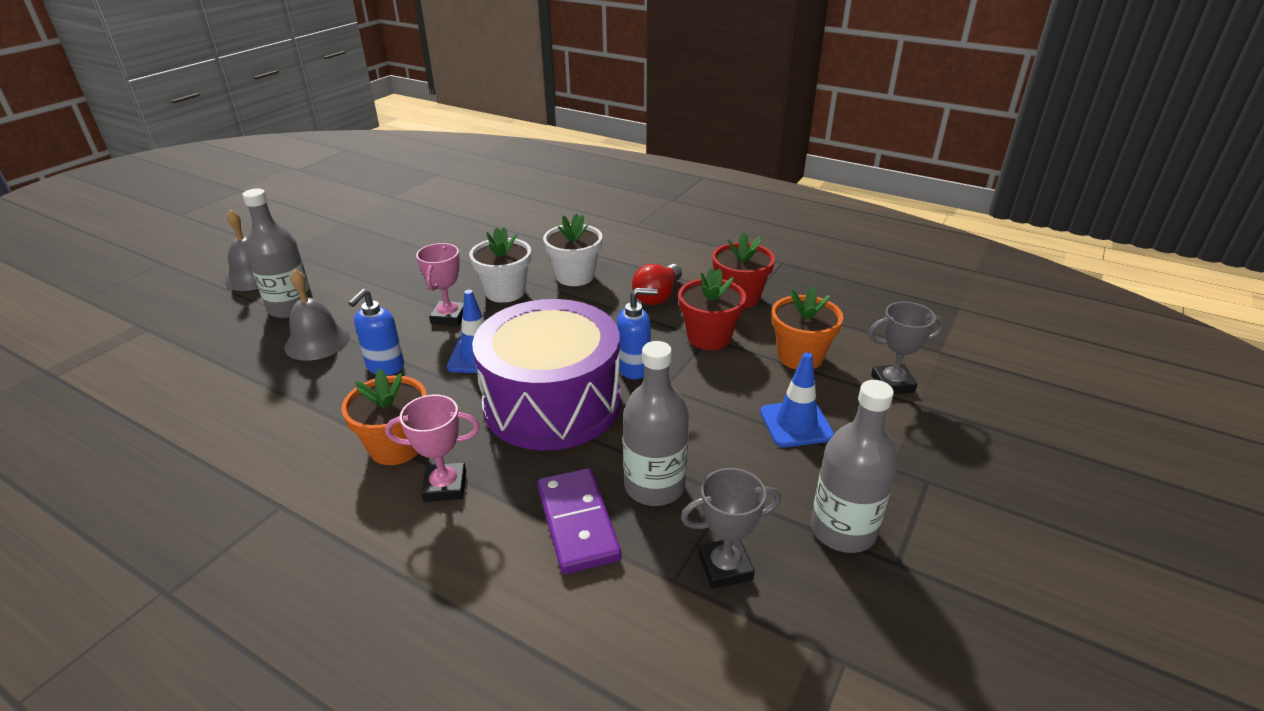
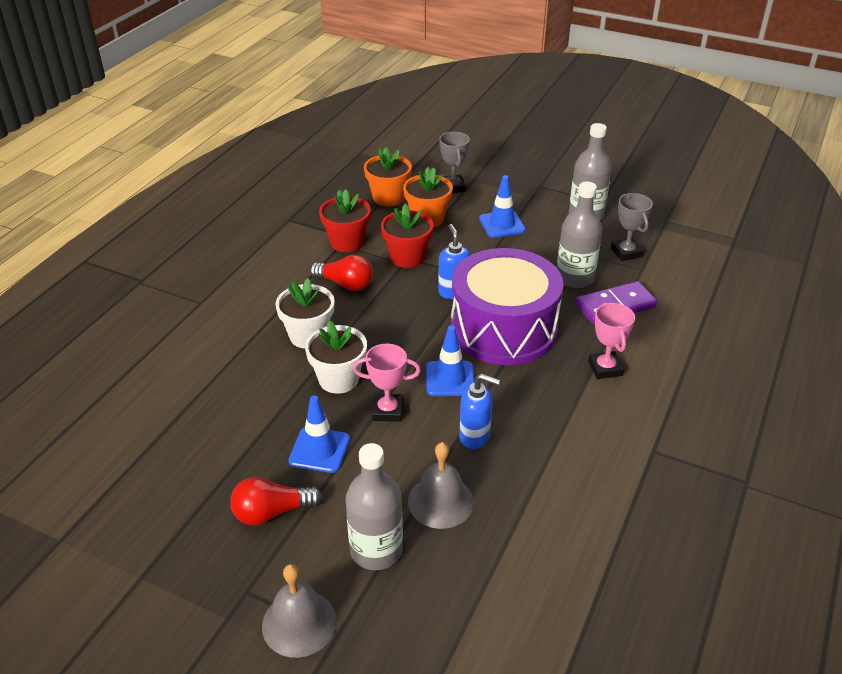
camera: 95 degrees left, 5 degrees up
(364, 264) = (272, 512): none -> red light bulb
(396, 446) = (574, 403): orange flower pot -> orange flower pot (388, 198)
(418, 283) = (319, 450): none -> blue traffic cone

